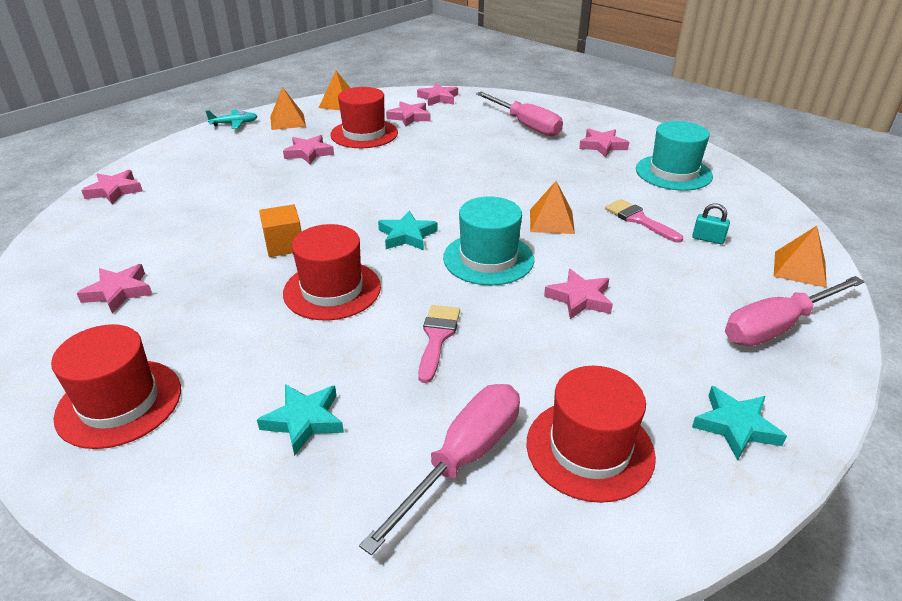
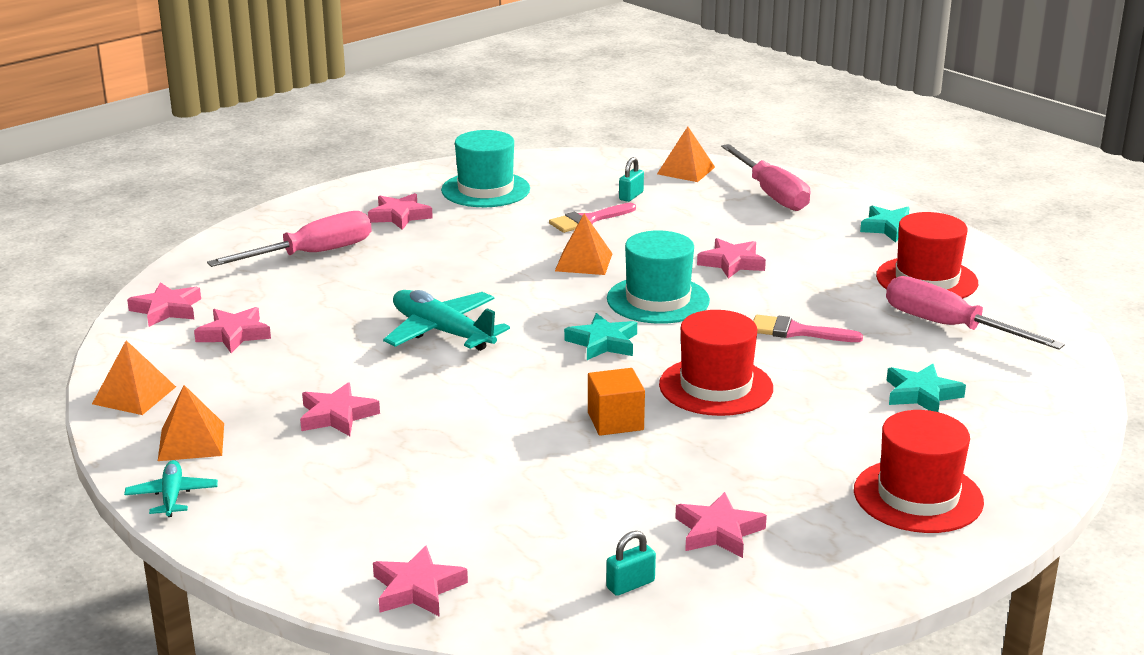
camera: 85 degrees left, 10 degrees down
(76, 257) = (630, 585): none -> turquoise padlock
(364, 134) = (283, 371): red hat -> none
(419, 174) = (442, 332): none -> turquoise plane

